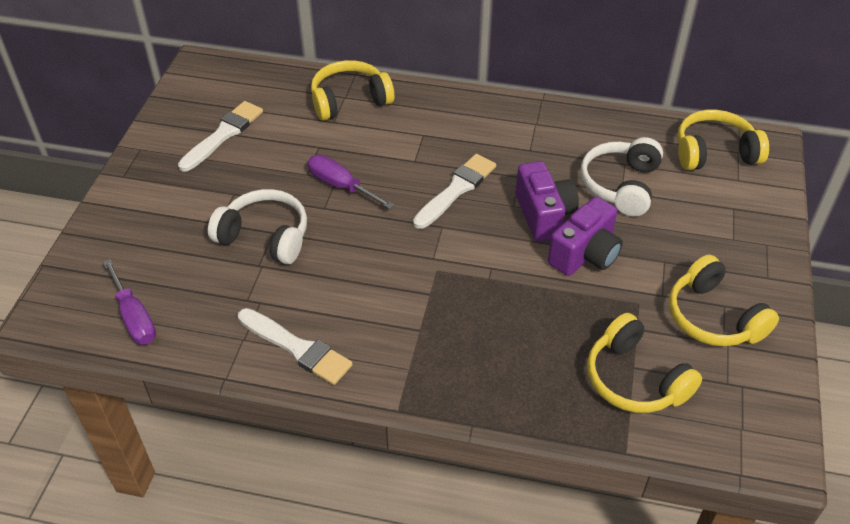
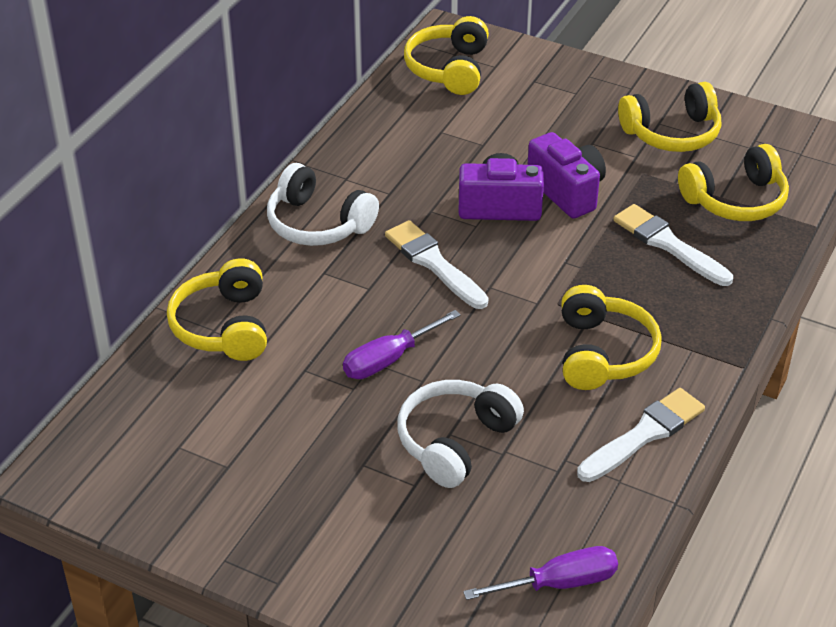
camera: 75 degrees left, 5 degrees down
(223, 134) = (236, 462): white brush -> white brush (668, 244)
(385, 308) = (603, 353): none -> yellow headphones
(621, 185) = (474, 142): white headphones -> white headphones (318, 223)

